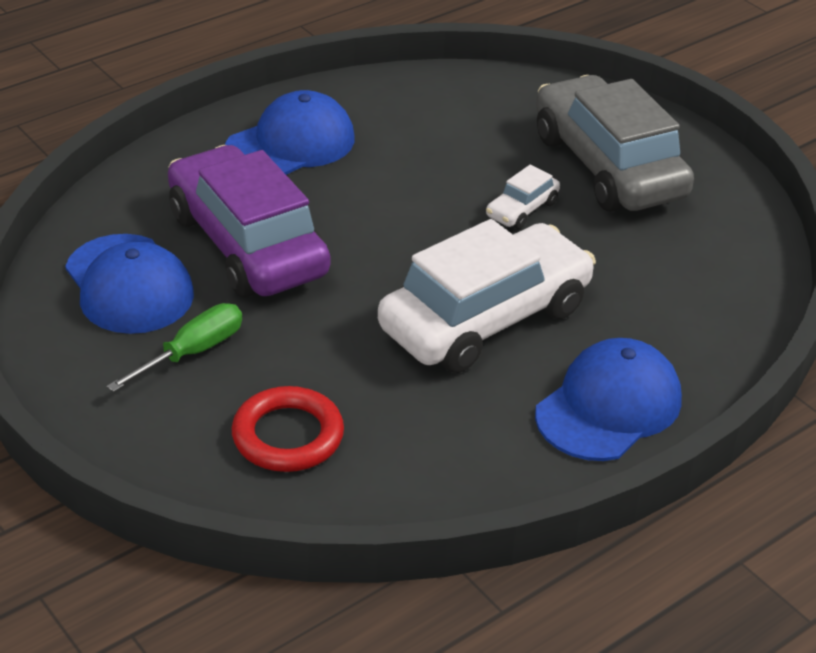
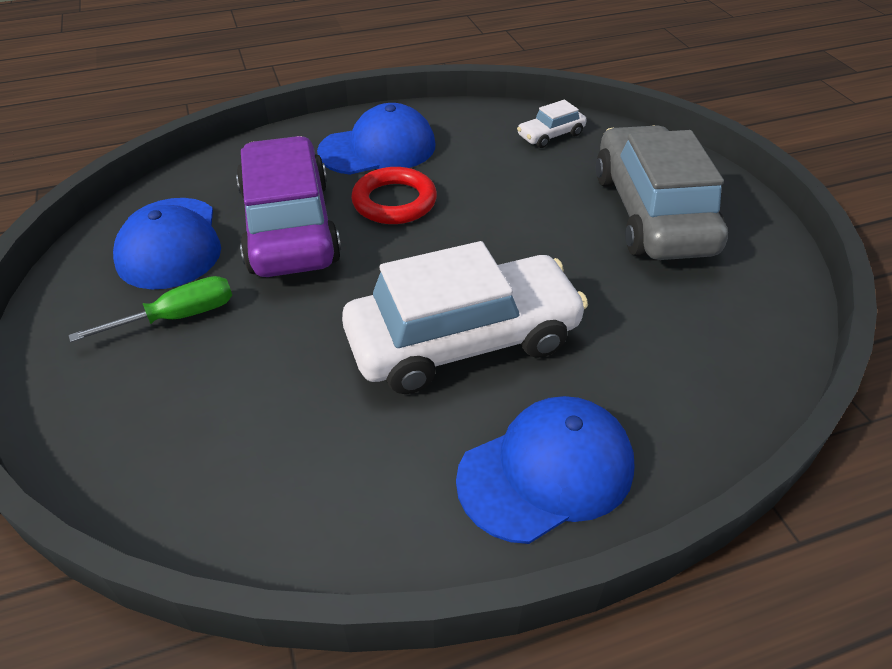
camera: 20 degrees right, 5 degrees up
(288, 436) = (204, 425): red ring -> red ring (394, 201)
(522, 209) = (551, 239): white car -> white car (551, 135)

